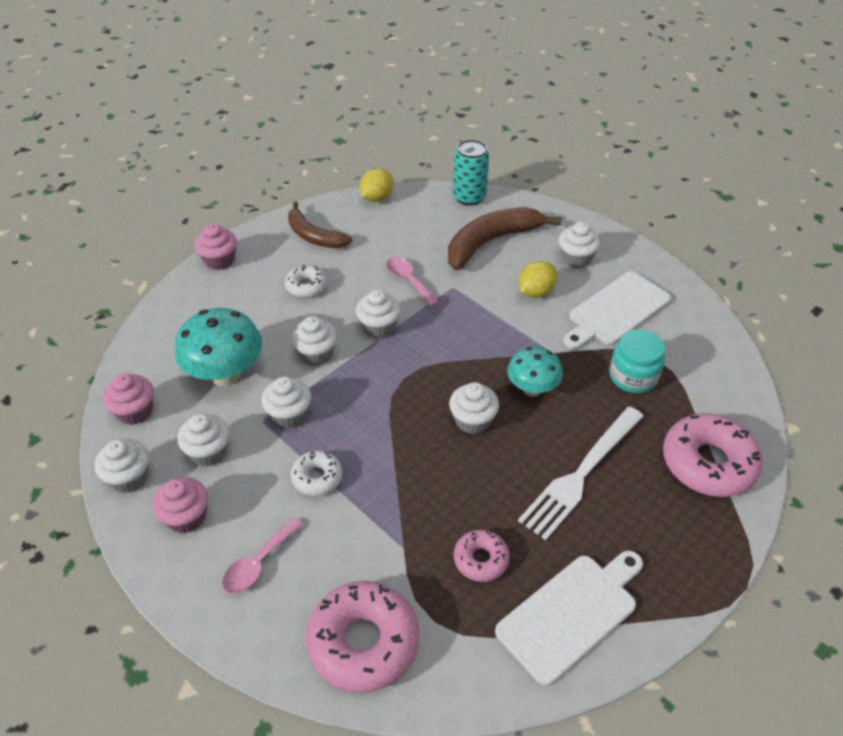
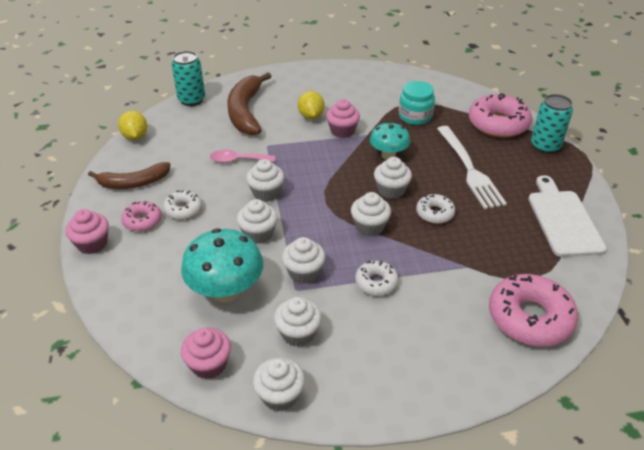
camera: 55 degrees left, 5 degrees down
(186, 517) = (352, 372): pink cupcake -> pink cupcake (342, 131)
(258, 563) = (428, 346): pink spoon -> none
(468, 477) = (434, 213): none -> white donut
(481, 559) = (501, 237): pink donut -> pink donut (142, 221)
(576, 258) = (300, 89): white cupcake -> white cupcake (369, 226)
(616, 311) = (359, 97): white cutting board -> none
(713, 534) = (545, 146): none -> turquoise can

